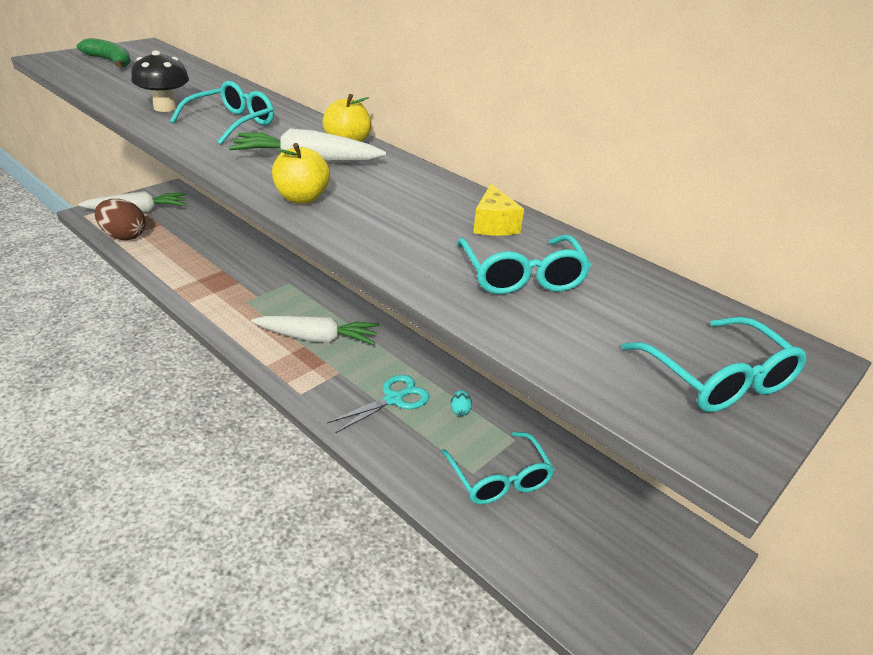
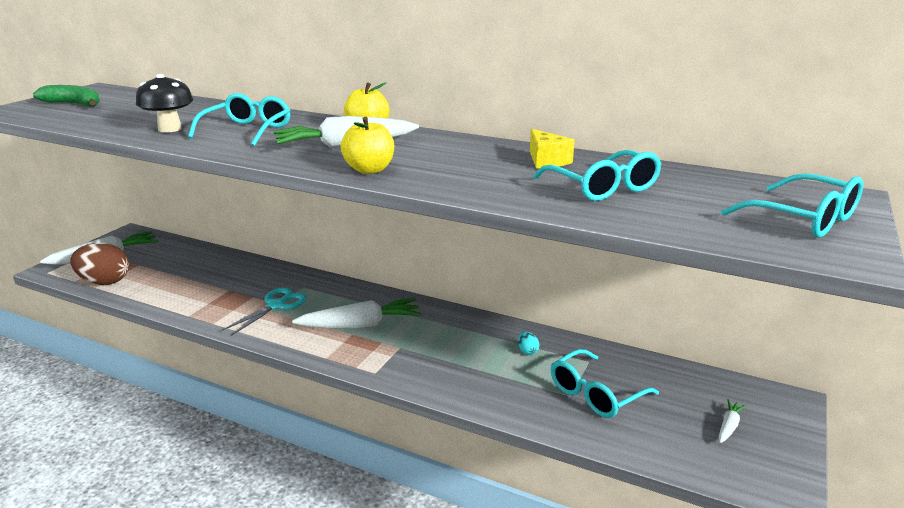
camera: 15 degrees left, 10 degrees down
(393, 399) = (463, 356): turquoise scissors -> turquoise scissors (276, 305)
(499, 479) = (595, 394): turquoise glasses -> turquoise glasses turned 90 degrees clockwise
(619, 558) = (729, 426): none -> white carrot

